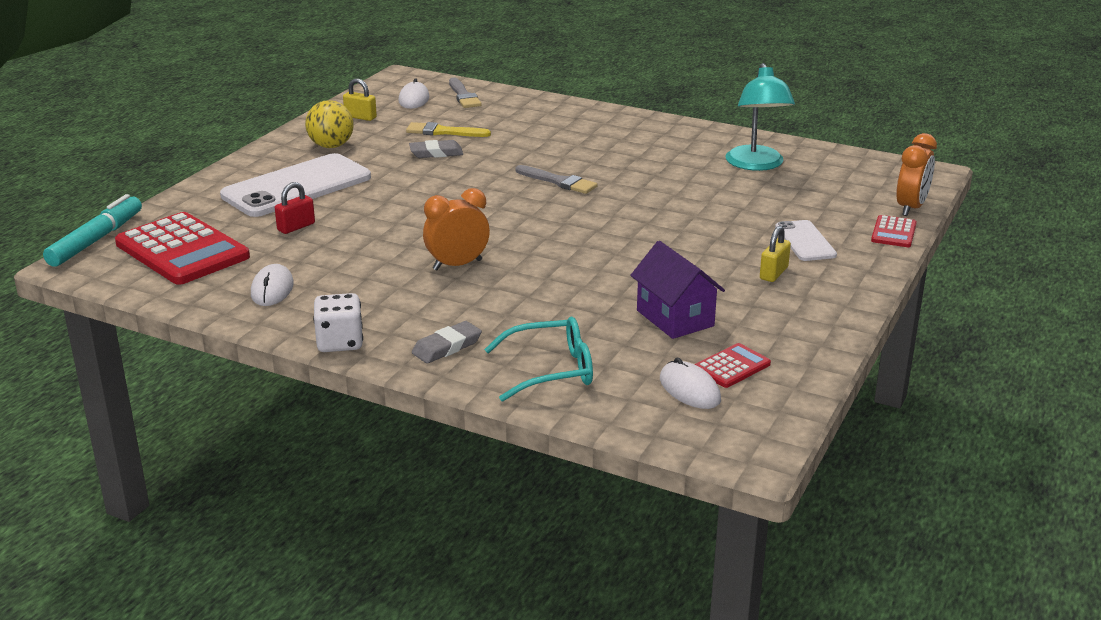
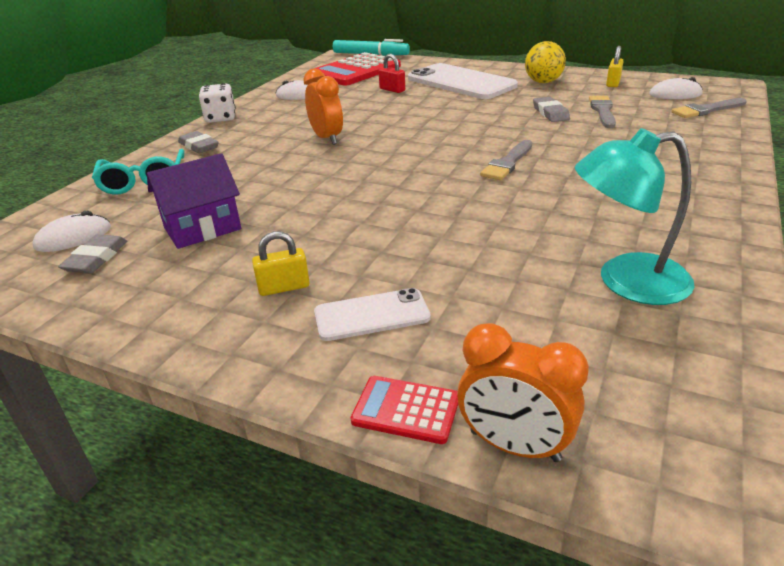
camera: 90 degrees right, 5 degrees up
(443, 132) = (602, 111): yellow brush -> grey brush
(732, 367) = (96, 258): red calculator -> grey eraser
(773, 273) = (284, 287): yellow padlock -> yellow padlock turned 45 degrees counterclockwise

